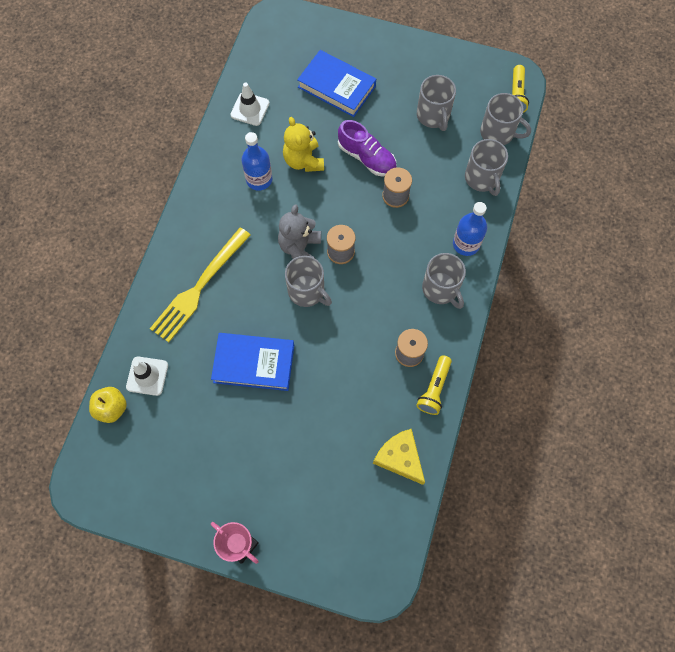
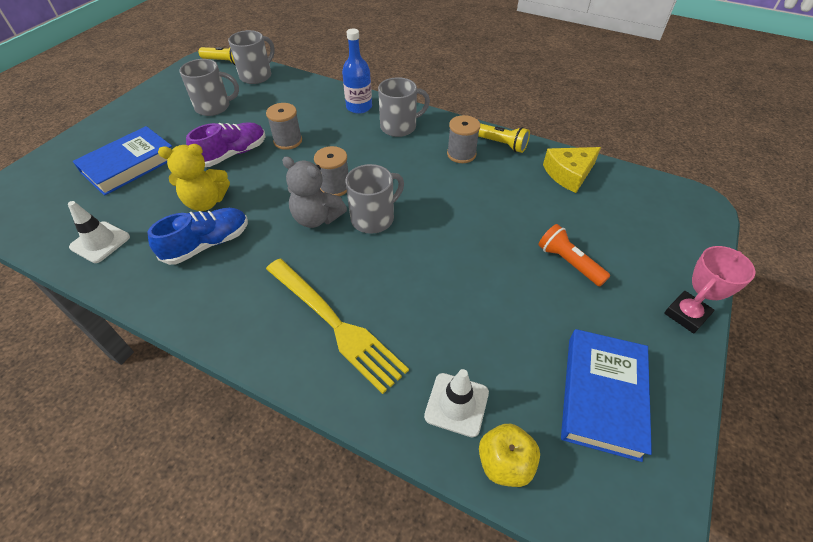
camera: 80 degrees left, 20 degrees down
(254, 363) = (455, 276): blue book -> blue book (602, 395)
(259, 179) = (207, 244): blue bottle -> blue shoe
(282, 453) = (568, 263): none -> orange flashlight
(482, 178) = (297, 90): grey mug -> none

